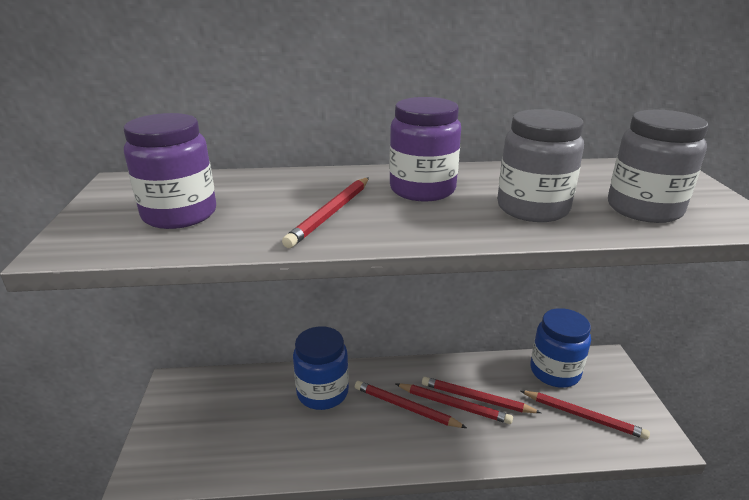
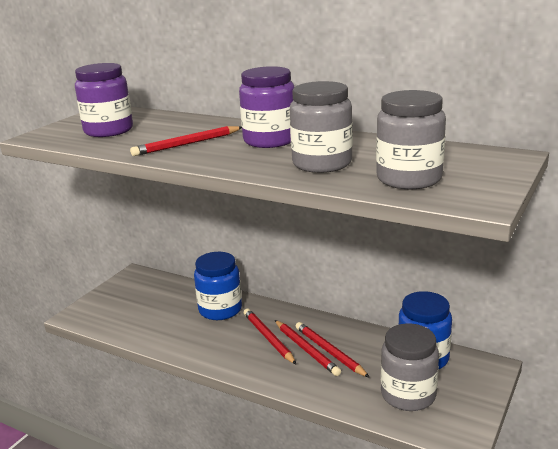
camera: 35 degrees right, 5 degrees down
(584, 416) = (408, 395): red pencil -> grey jar

